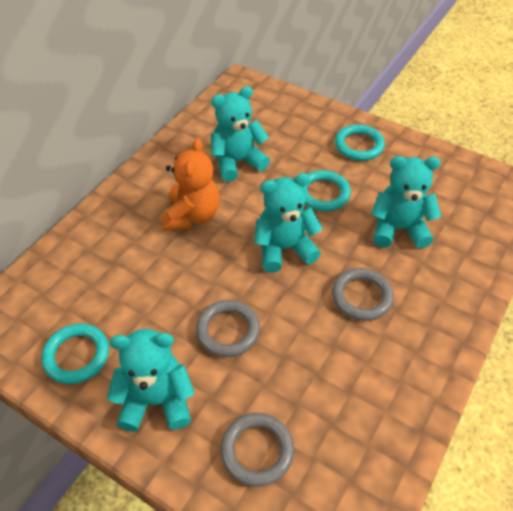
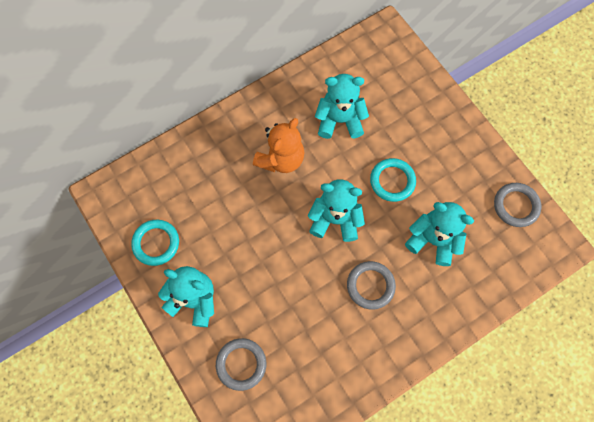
camera: 25 degrees right, 20 degrees up
(228, 330) = (262, 269): grey ring -> grey ring (516, 206)
(359, 145) = (449, 144): turquoise ring -> none

